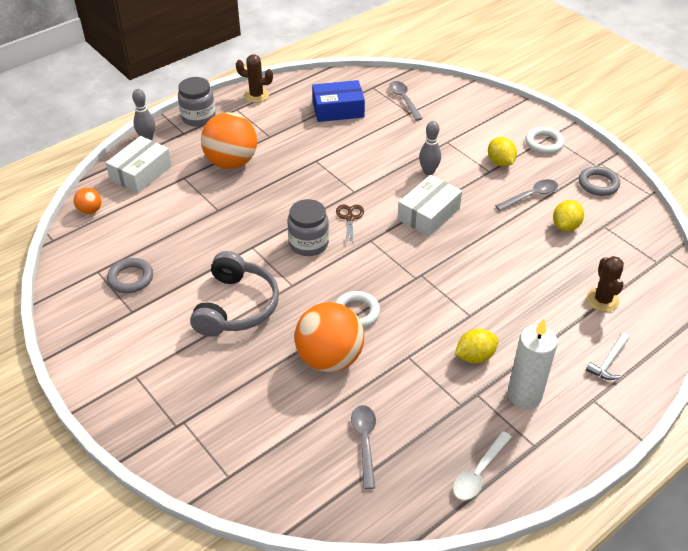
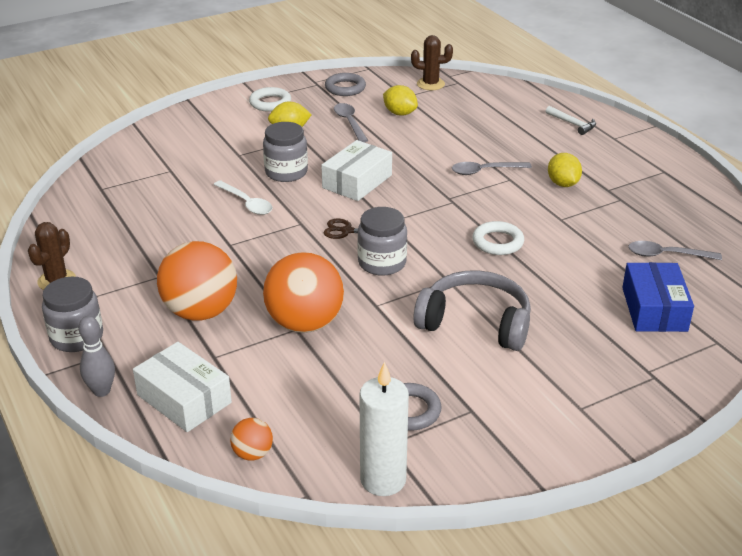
camera: 80 degrees left, 10 degrees down
(329, 358) = (561, 265): orange ball -> orange ball (305, 323)
(338, 109) = (133, 218): blue box -> blue box (654, 309)
(404, 100) = (142, 171): grey spoon -> grey spoon (484, 171)
(428, 171) = (286, 172): grey bowling pin -> grey jar
(428, 214) = (357, 181): white box -> white box turned 75 degrees clockwise
(478, 473) = (695, 201): white spoon -> white spoon (246, 203)
(524, 395) = (609, 167): white candle -> white candle (383, 480)
(602, 300) = (500, 114): brown cactus -> brown cactus (430, 84)

